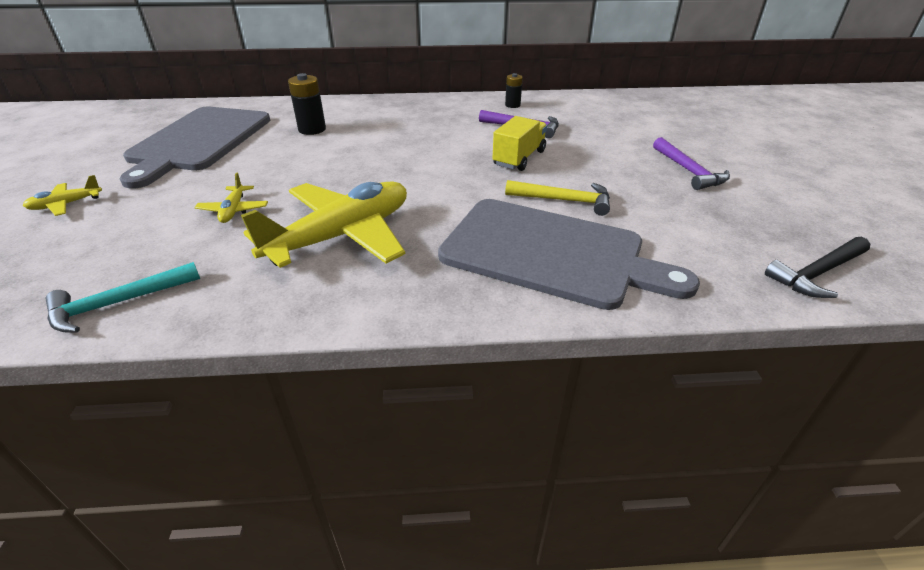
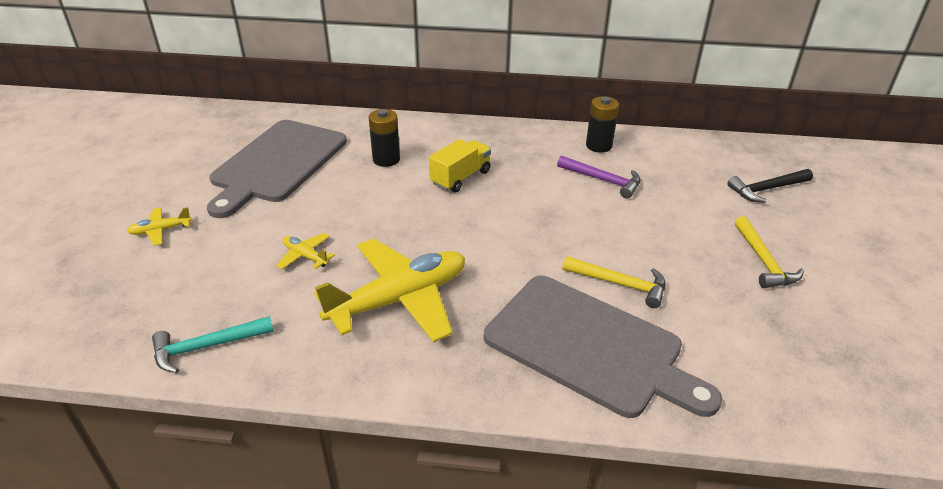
camera: 10 degrees right, 0 degrees up
(234, 210) = (305, 256): yellow plane -> yellow plane turned 120 degrees clockwise
(512, 105) = (599, 146): black battery -> black battery, size x1.59
(519, 158) = (588, 222): yellow truck -> yellow truck (460, 178)
(688, 171) = (763, 261): purple hammer -> yellow hammer
(816, 273) = (848, 407): black hammer -> black hammer (766, 189)

